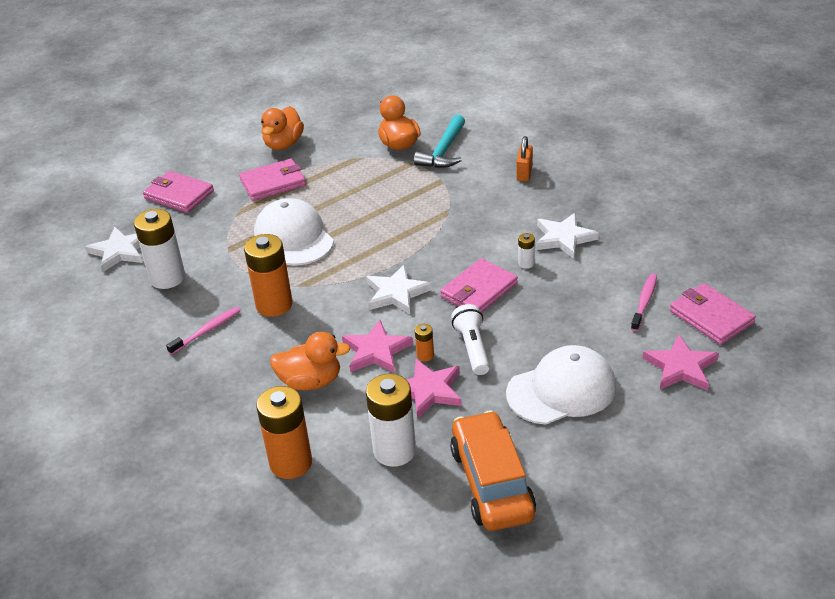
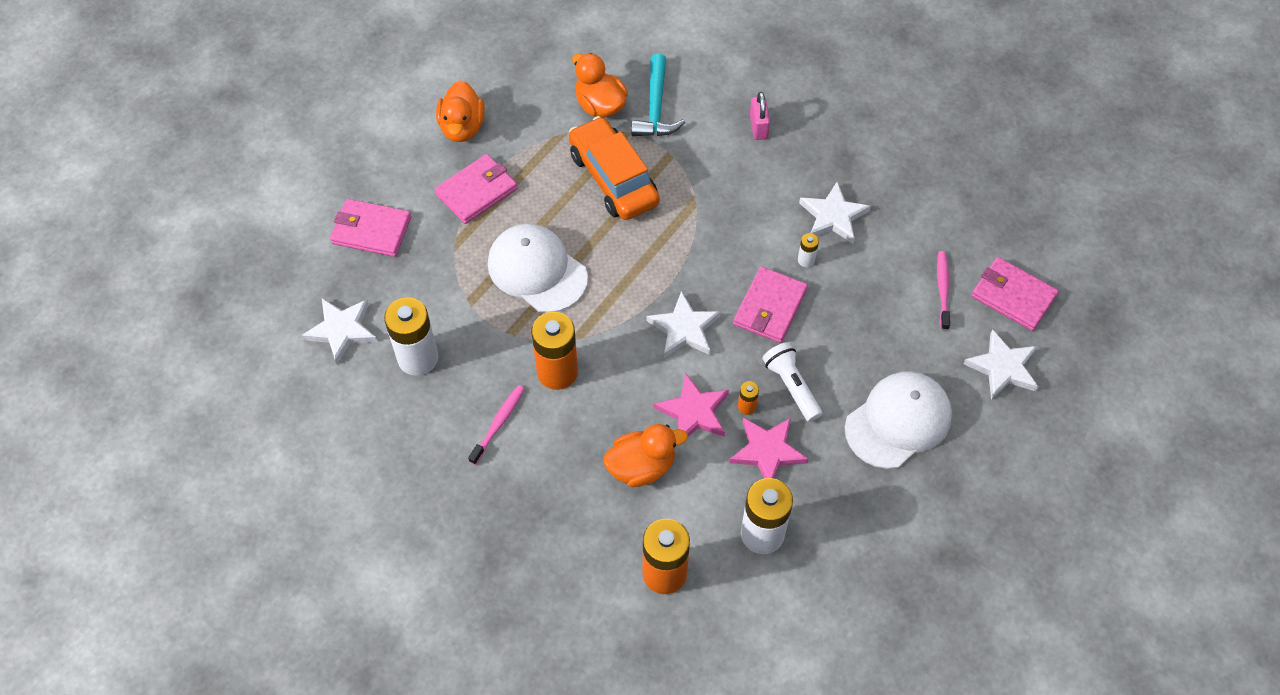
camera: 20 degrees left, 20 degrees up
(492, 482) = (870, 549): orange car -> orange car (613, 178)
(524, 173) = (758, 127): orange padlock -> pink padlock
(681, 367) = (1003, 367): pink star -> white star

